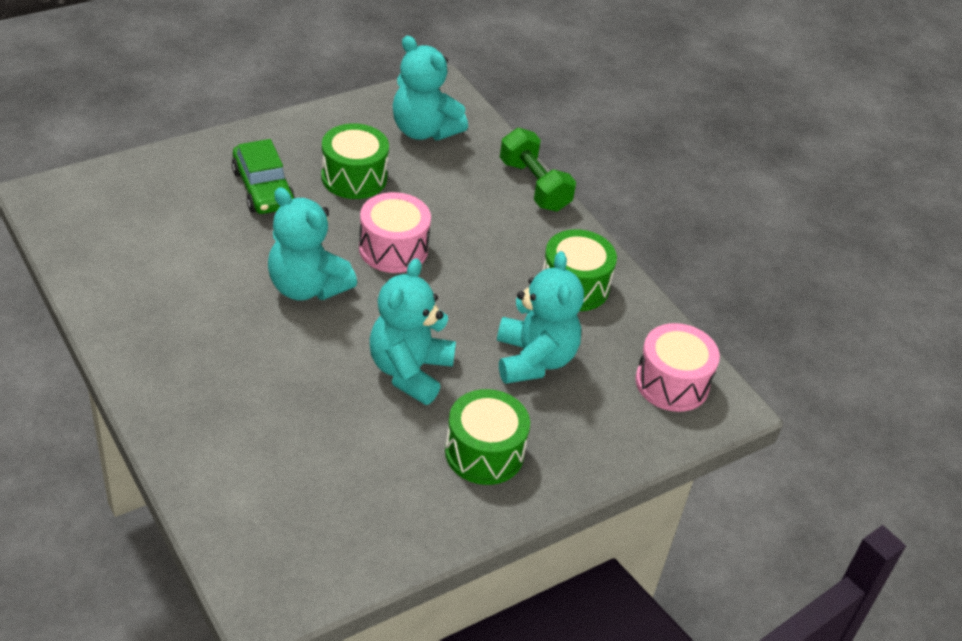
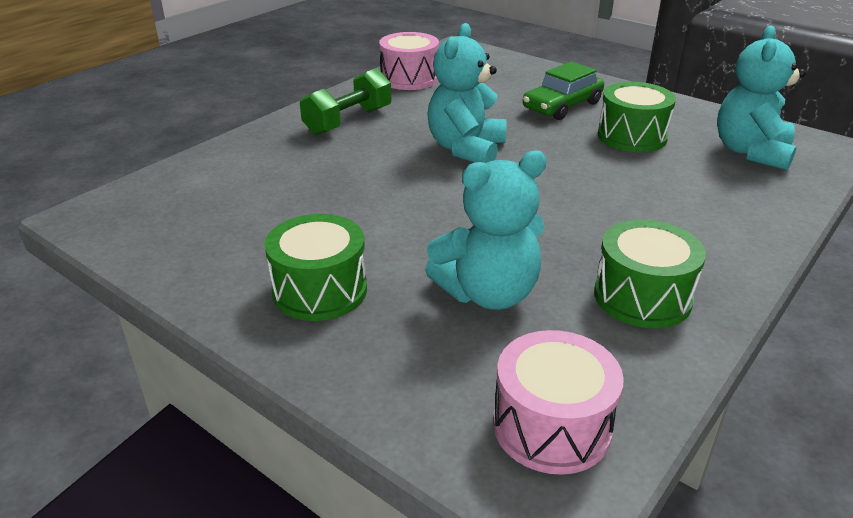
camera: 75 degrees right, 10 degrees down
(393, 249) = (562, 175): pink drum -> pink drum (409, 78)
(409, 371) = (404, 220): turquoise teddy bear -> none
(534, 186) = (773, 231): green dumbbell -> green dumbbell (348, 121)

